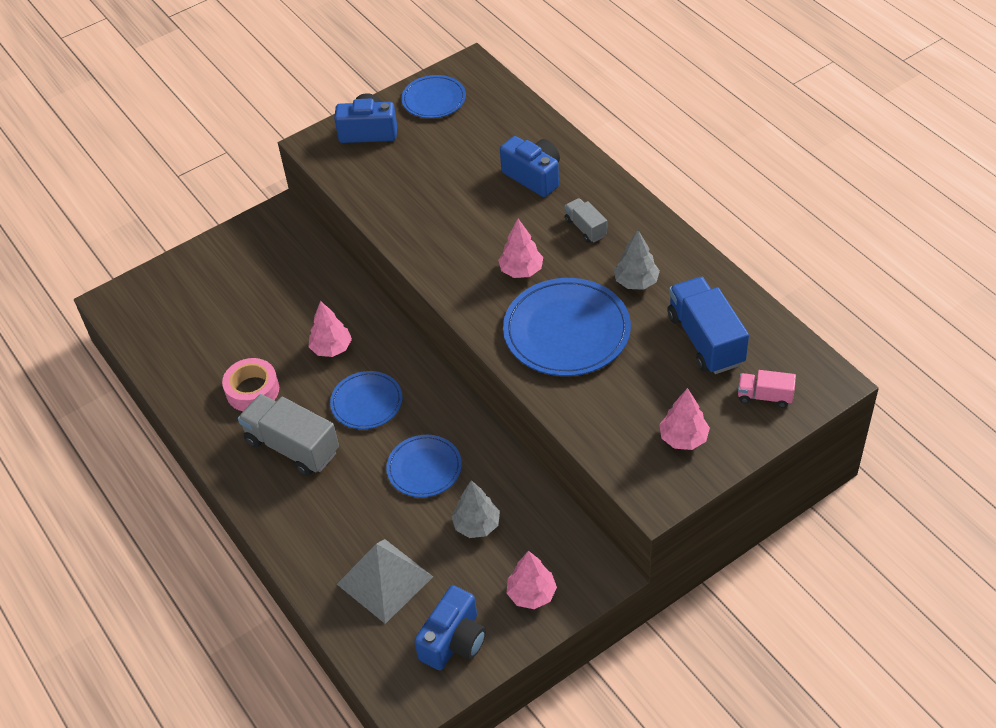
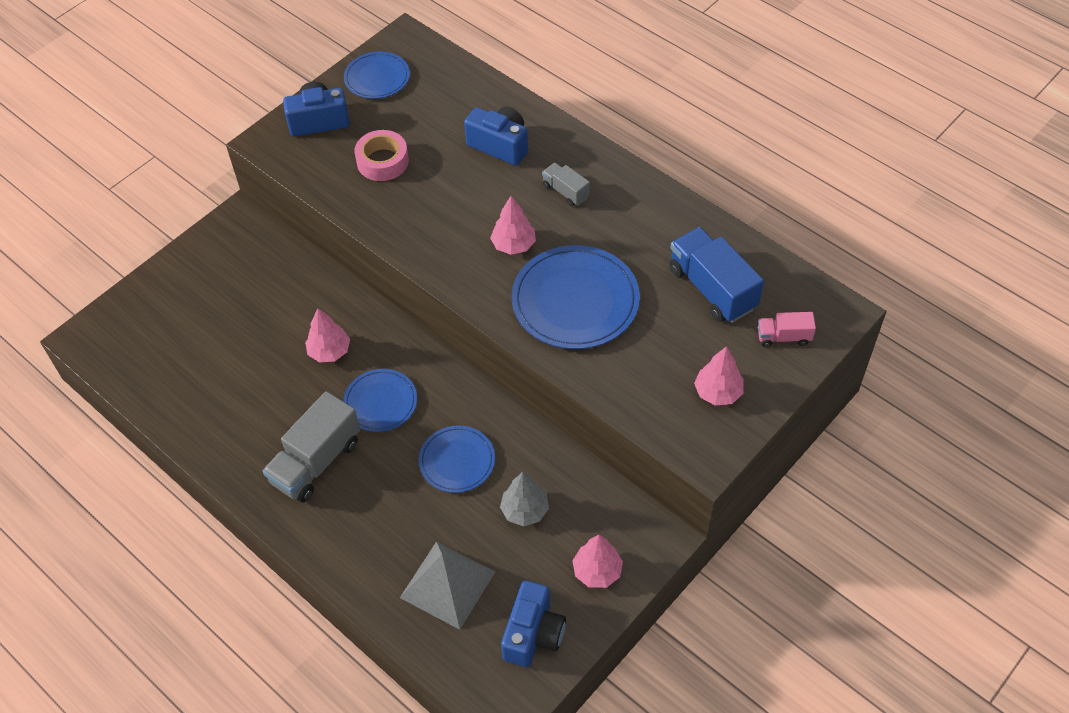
camera: 15 degrees left, 5 degrees up
(252, 390) = (259, 409): pink tape -> pink tape (382, 161)
(292, 447) = (316, 462): grey truck -> grey truck turned 75 degrees counterclockwise
(636, 282) = (630, 240): grey tree -> none

